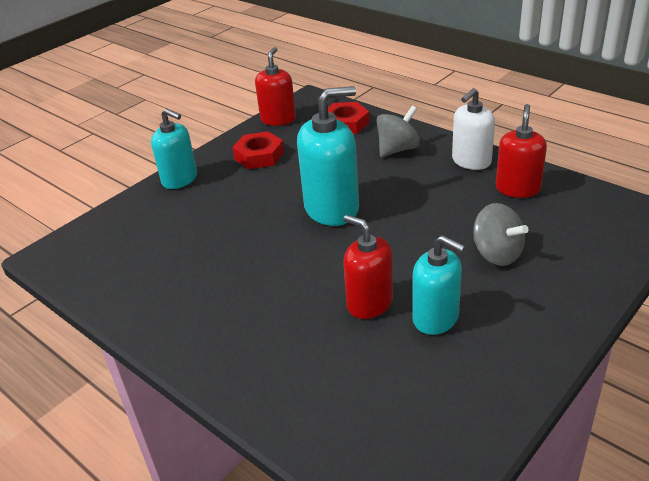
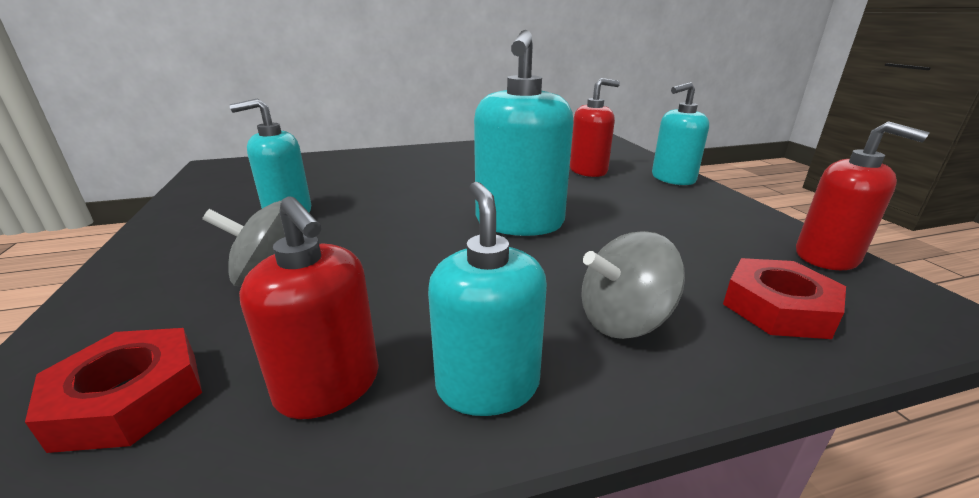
camera: 120 degrees right, 10 degrees down
(259, 156) = (697, 218): red nut -> red nut (129, 398)
(369, 303) = (358, 197): red soap dispenser -> red soap dispenser (588, 171)
(398, 149) = (623, 320): grey spinning top -> grey spinning top turned 75 degrees clockwise
(471, 161) = (488, 385): white soap dispenser -> turquoise soap dispenser

